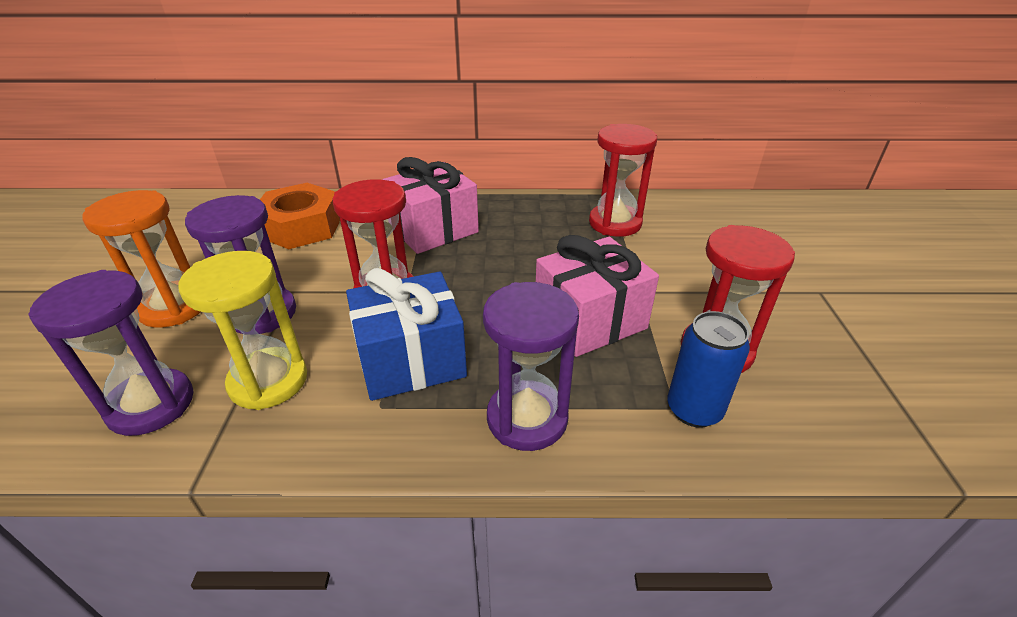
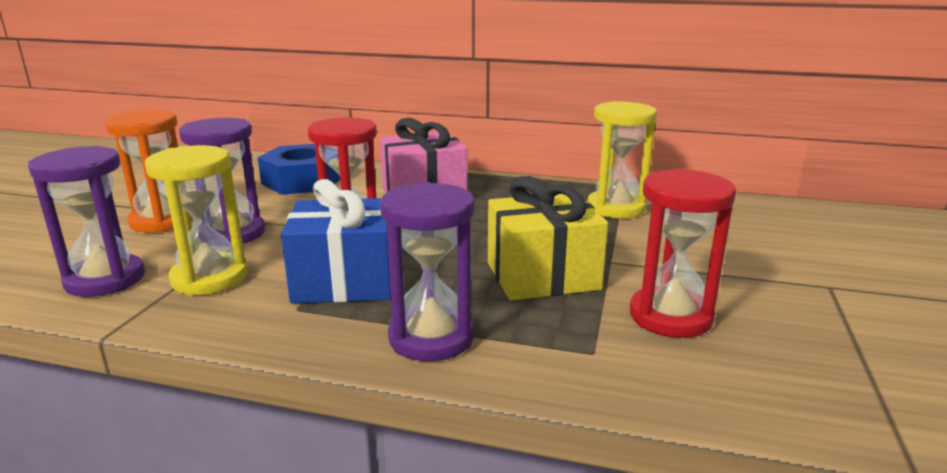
camera: 15 degrees right, 15 degrees down
(301, 227) = (302, 181): orange nut -> blue nut
(590, 320) = (542, 276): pink gift -> yellow gift
(615, 223) = (616, 208): red hourglass -> yellow hourglass
(694, 410) = (615, 358): blue can -> none

